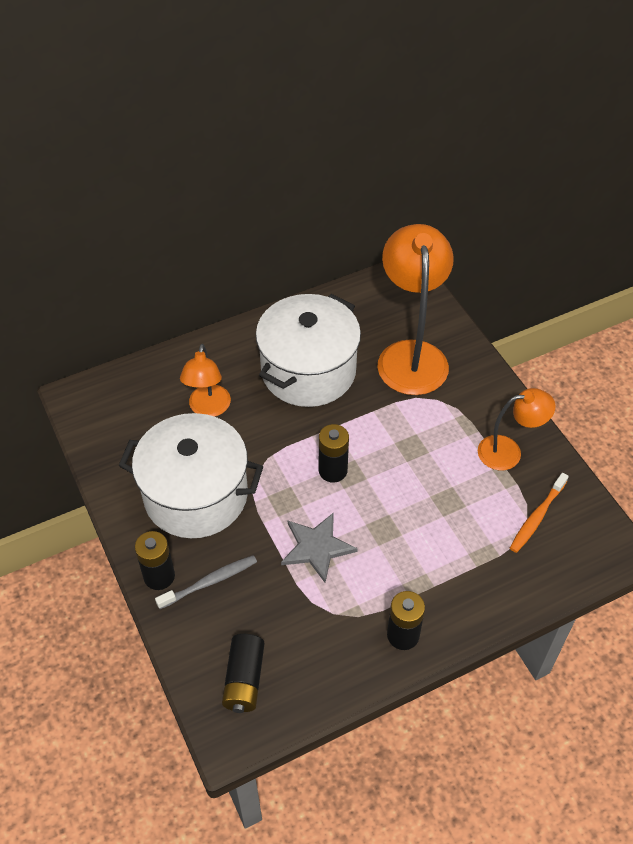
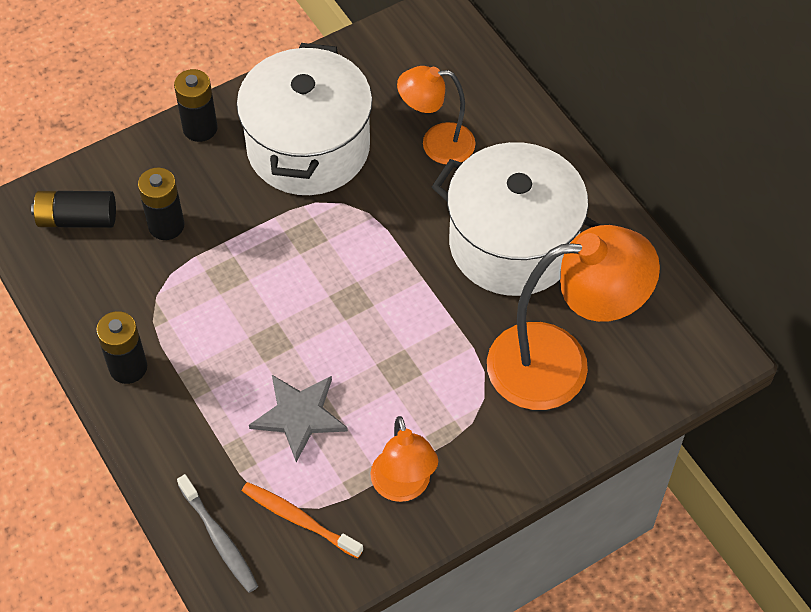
camera: 85 degrees right, 5 degrees up
(210, 582) = (194, 175): grey toothbrush -> grey toothbrush (219, 539)
(317, 547) = (242, 273): grey star -> grey star (299, 416)
(333, 470) = (354, 282): black battery -> black battery (166, 225)

